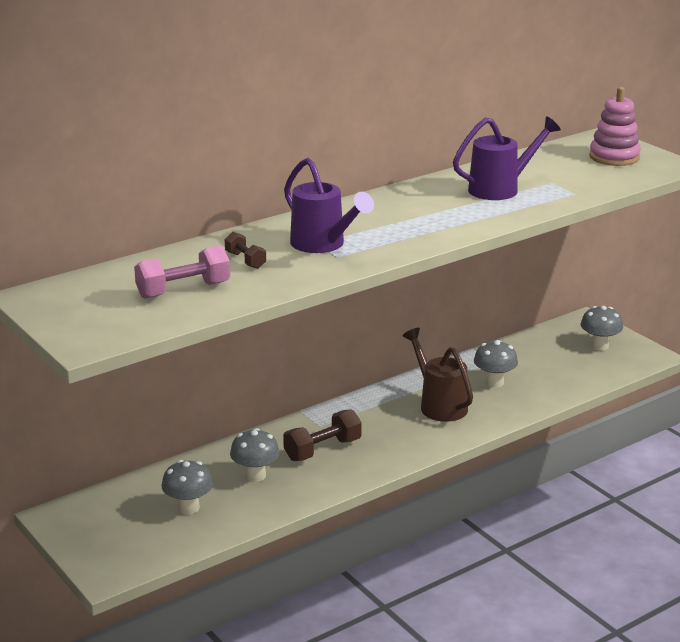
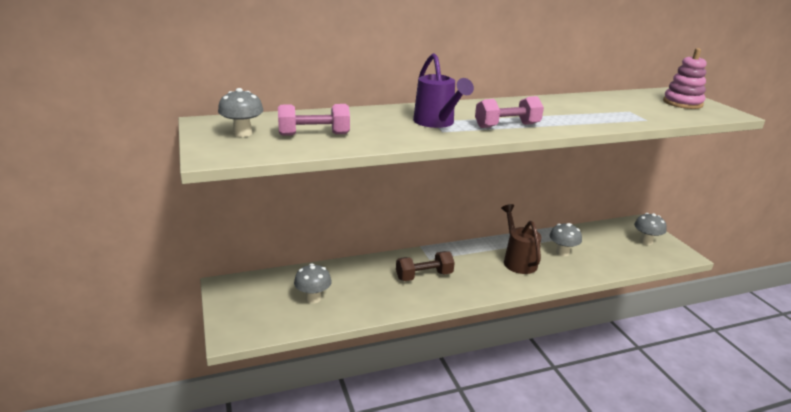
camera: 15 degrees right, 0 degrees up
(245, 260) = (373, 124): brown dumbbell -> none
(255, 475) = (369, 285): grey mushroom -> grey mushroom (242, 133)
(410, 234) = (507, 126): none -> pink dumbbell
(500, 189) = (587, 109): purple watering can -> none

